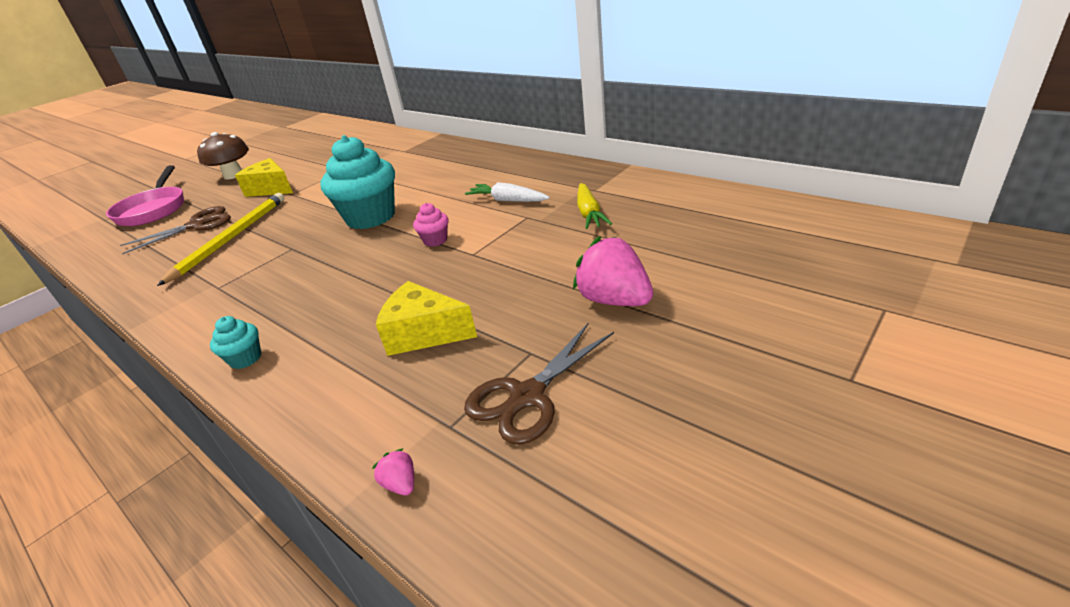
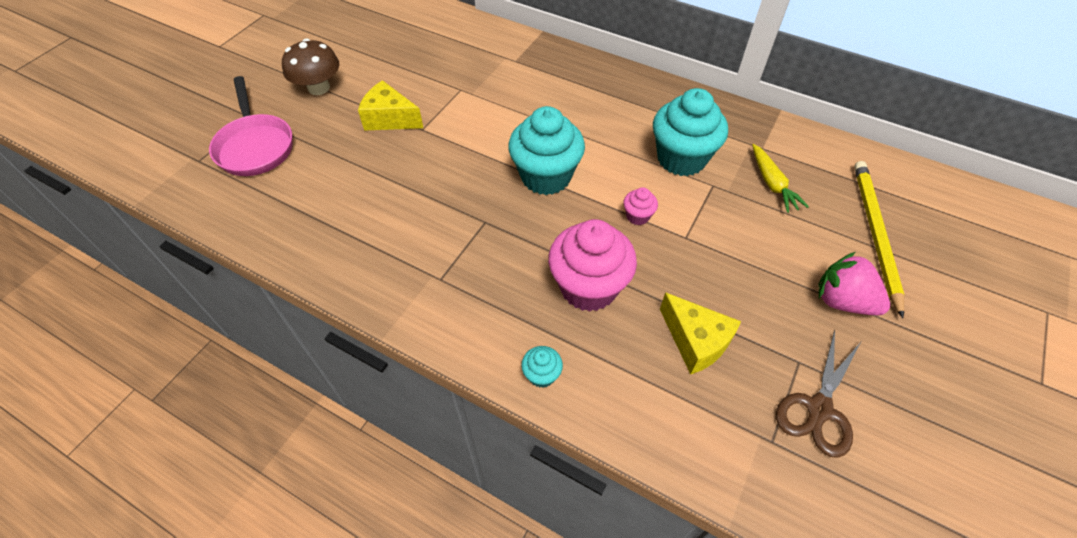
camera: 15 degrees left, 20 degrees up
(197, 225) = (338, 178): brown scissors -> none
(232, 238) = (400, 202): yellow pencil -> yellow pencil (875, 234)
(347, 291) = (588, 287): none -> pink cupcake
(401, 484) = (764, 498): pink strawberry -> none
(424, 333) = (695, 341): yellow cheese -> yellow cheese turned 135 degrees counterclockwise
(507, 200) = (681, 158): white carrot -> turquoise cupcake

